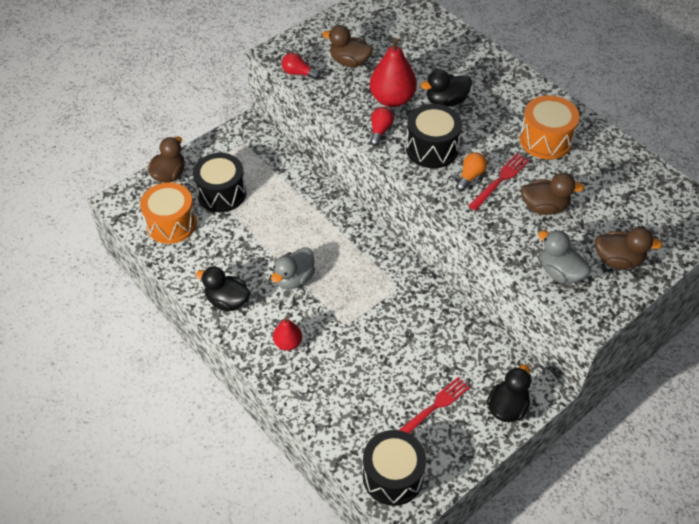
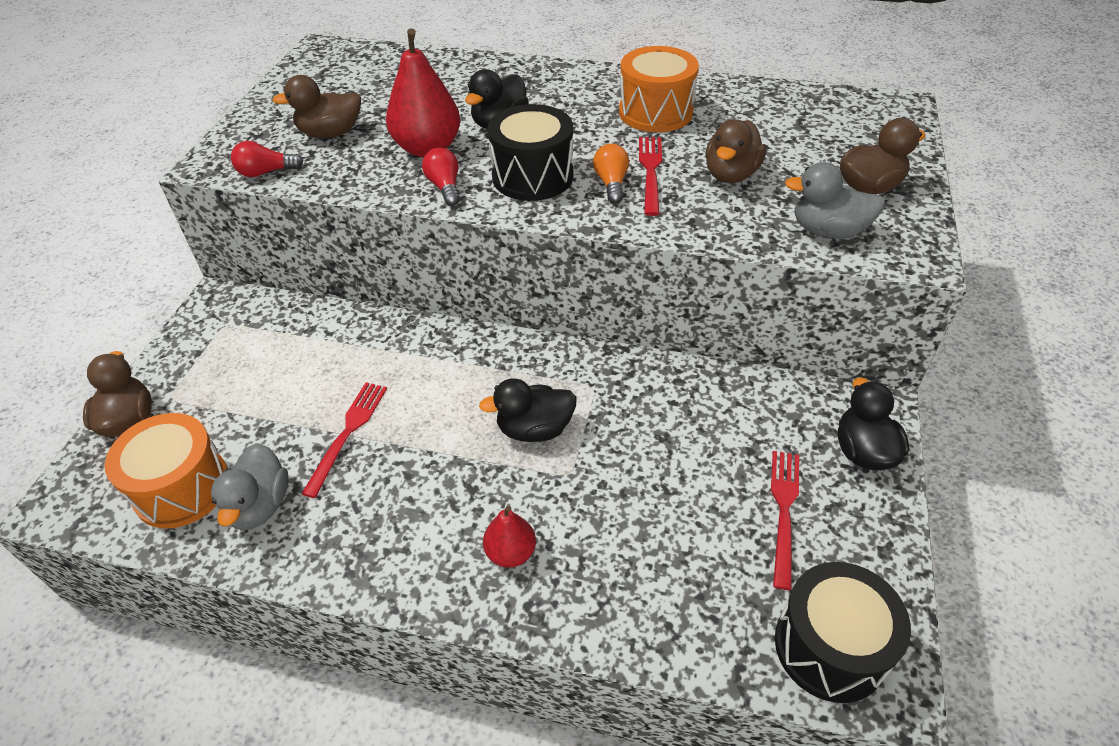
camera: 35 degrees left, 5 degrees down
(221, 193) = (238, 403): black drum -> none
(227, 301) = (364, 549): black duck -> black duck (534, 429)
(259, 239) = (348, 433): none -> red fork
(294, 279) = (444, 457): grey duck -> grey duck (260, 505)
(544, 207) = (731, 175): brown duck -> brown duck turned 150 degrees clockwise

